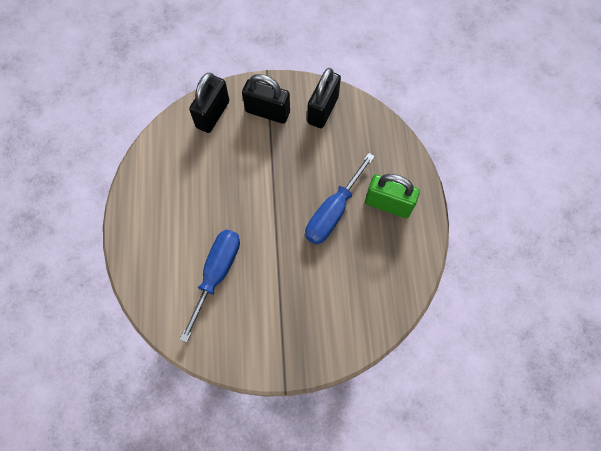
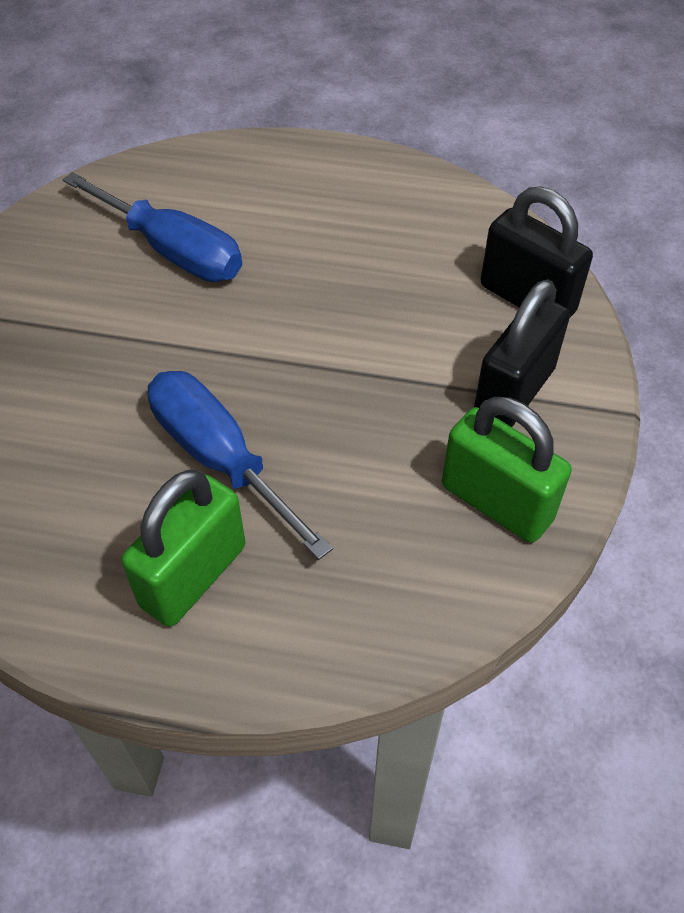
camera: 105 degrees right, 15 degrees down
(323, 110) = (497, 502): black padlock -> green padlock

